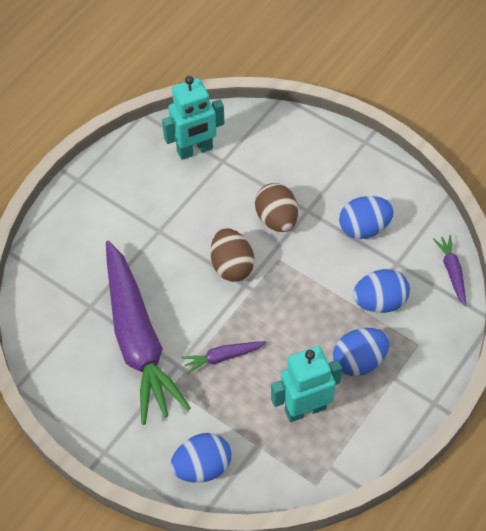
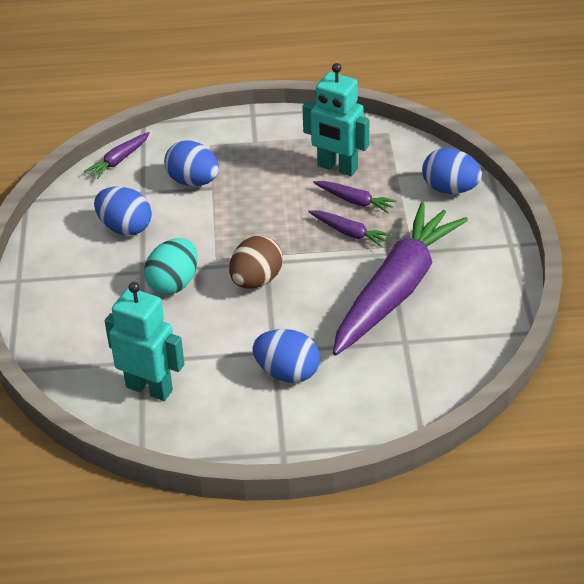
camera: 130 degrees left, 15 degrees down
(254, 389) = (354, 201): none -> purple carrot
(276, 219) = (173, 283): brown egg -> turquoise egg
(359, 361) = (262, 164): blue egg -> blue egg (287, 373)

